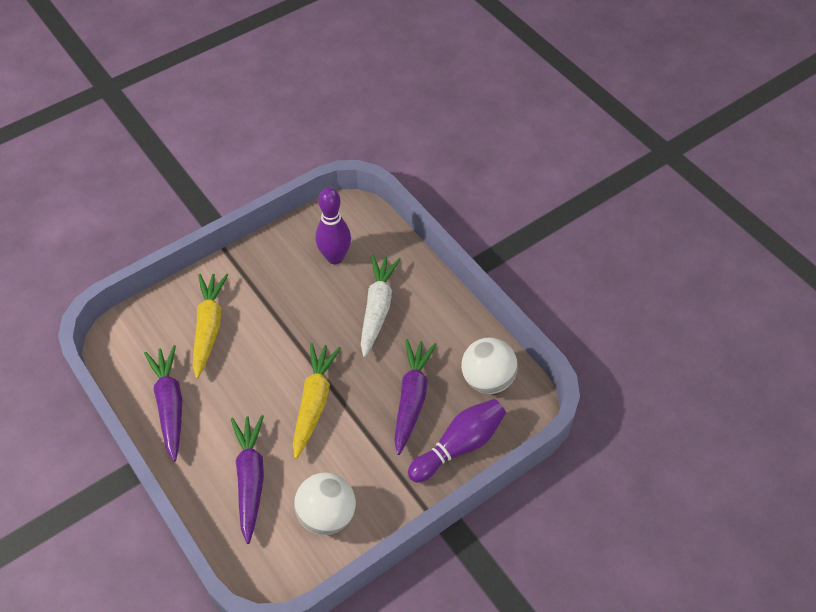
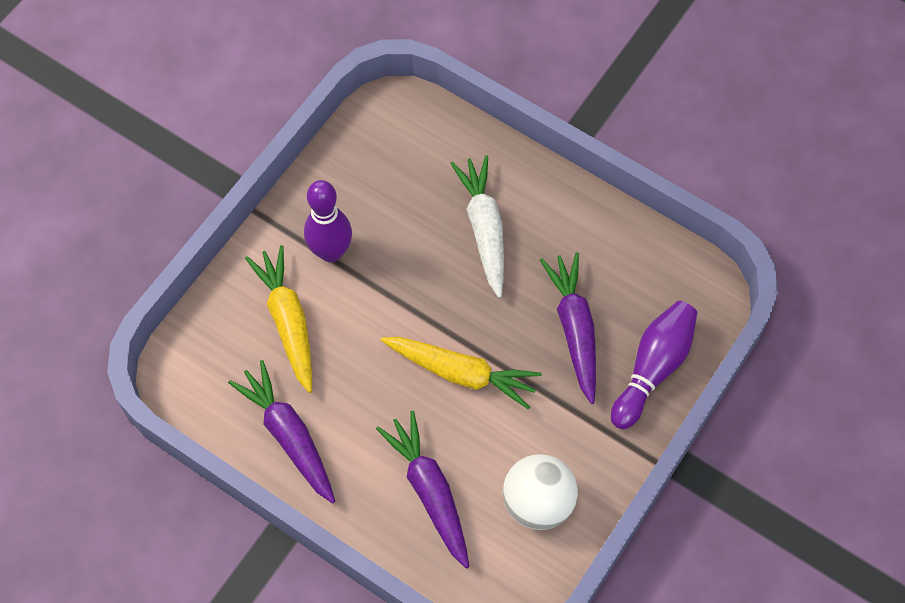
camera: 20 degrees left, 10 degrees up
(314, 402) = (461, 373): yellow carrot -> yellow carrot turned 120 degrees clockwise
(335, 257) = (402, 178): purple bowling pin -> purple bowling pin (331, 252)
(487, 379) = (652, 276): white ball -> none

